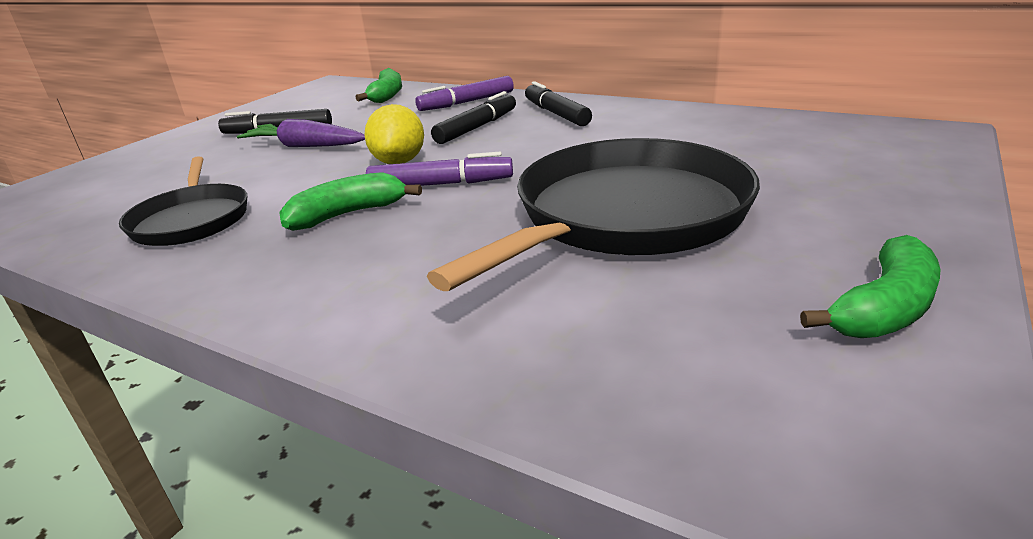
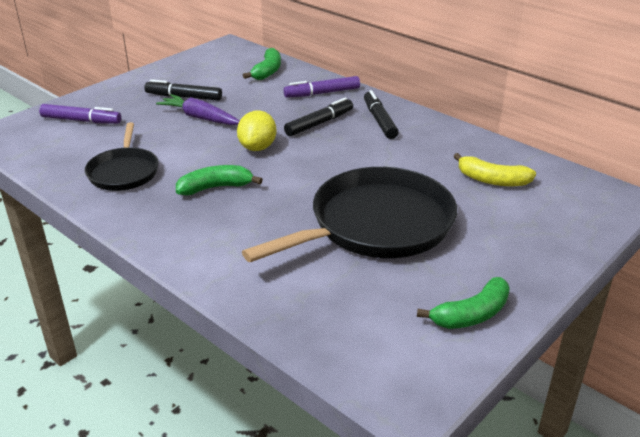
camera: 10 degrees right, 5 degrees up
(441, 184) = (277, 174): purple marker -> purple marker (81, 120)
(751, 143) = (492, 180): none -> yellow banana

